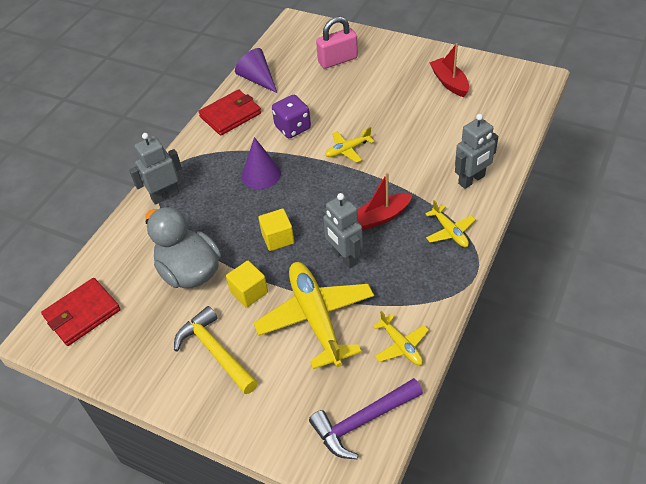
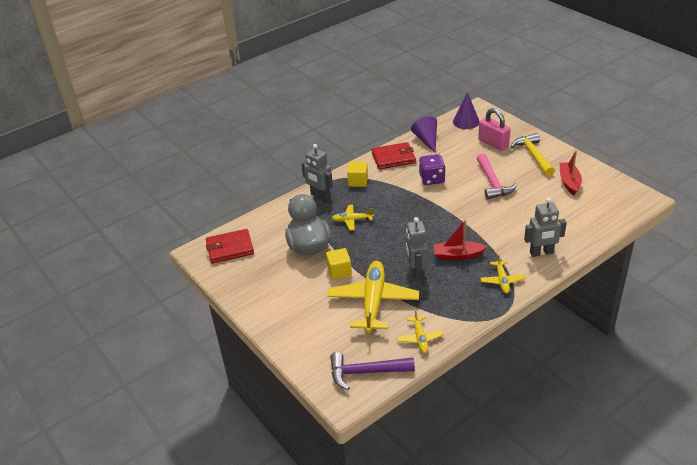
camera: 25 degrees right, 10 degrees down
(165, 196) = (320, 196): grey robot -> grey robot turned 135 degrees counterclockwise
(215, 352) = (297, 298): yellow hammer -> yellow hammer (533, 155)
(261, 174) = (391, 202): purple cone -> purple cone (466, 121)
(278, 238) = (378, 245): yellow cube -> yellow cube (358, 181)
(337, 60) = (493, 143): pink padlock -> pink padlock turned 45 degrees clockwise
(347, 150) = (462, 205): yellow plane -> yellow plane (352, 220)
(366, 110) = (492, 182): none -> pink hammer

